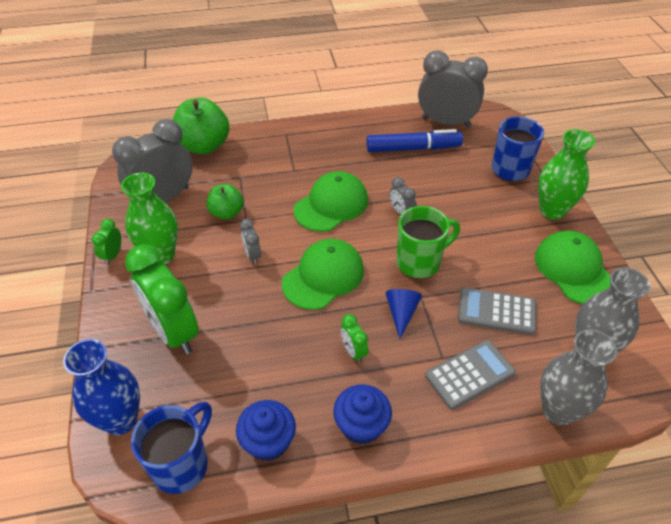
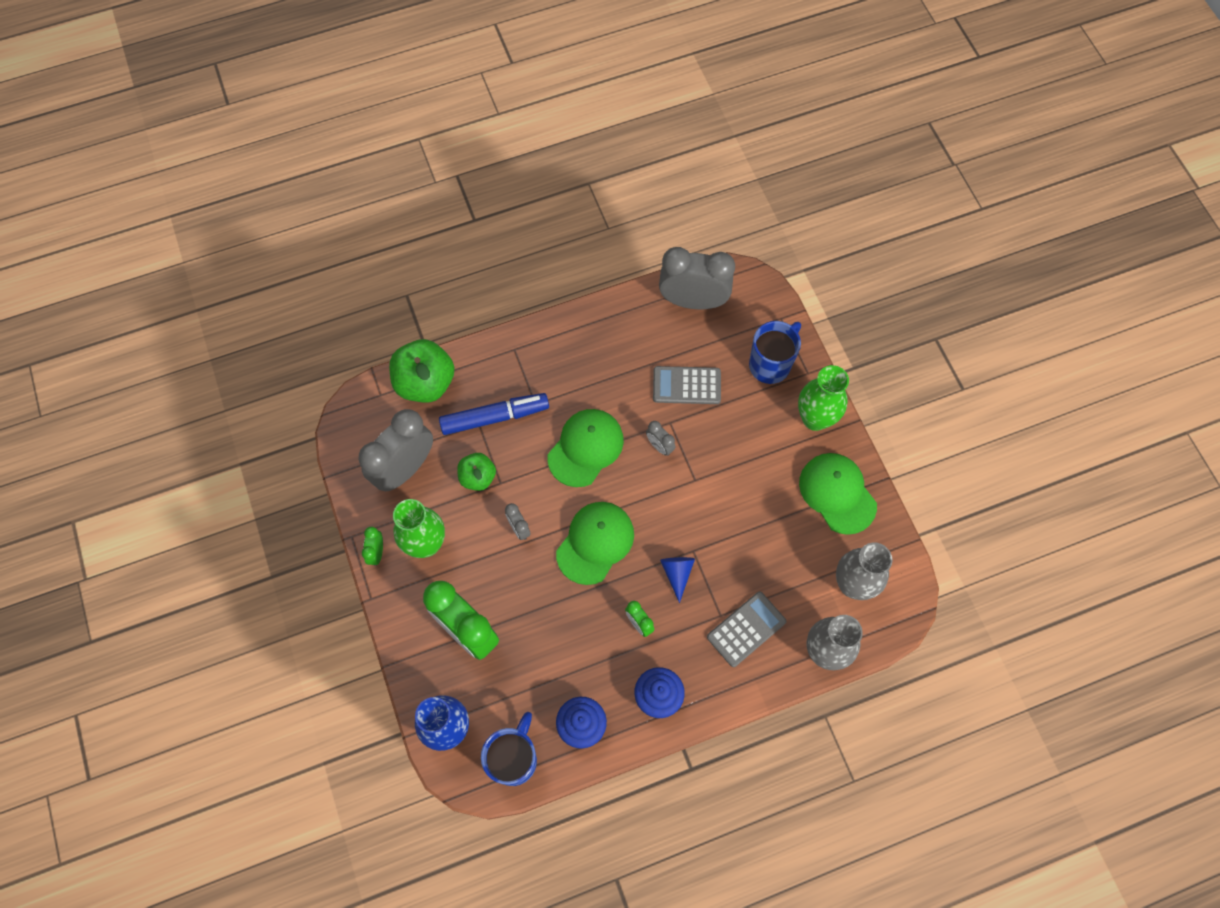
camera: 10 degrees left, 20 degrees up
(413, 148) = (660, 349): blue marker -> blue marker (494, 417)
(420, 262) = (687, 509): green mug -> none
(496, 311) = (765, 556): grey calculator -> grey calculator (686, 385)

